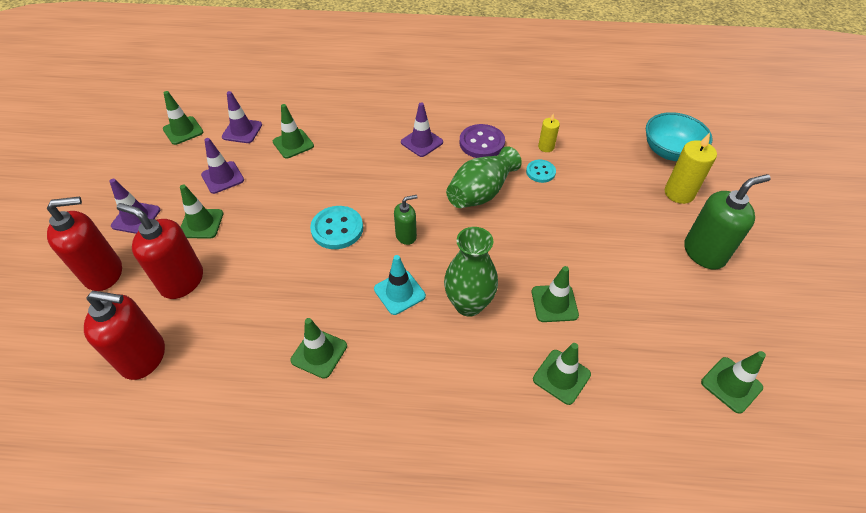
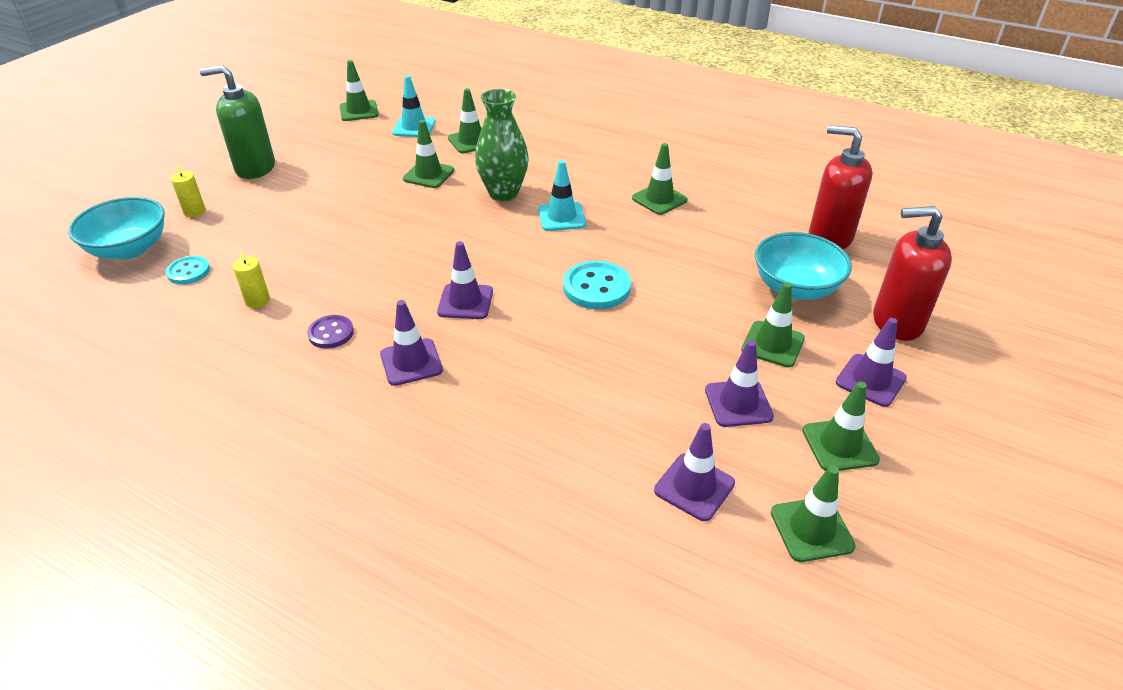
camera: 155 degrees left, 10 degrees down
(182, 281) = (795, 288): red soap dispenser -> turquoise bowl
(293, 144) = (610, 427): green traffic cone -> green traffic cone (839, 445)
(406, 236) = (521, 258): green soap dispenser -> none
(420, 188) = (465, 302): none -> purple traffic cone
(481, 143) = (331, 333): purple button -> purple button, size x0.62
(481, 193) = (398, 274): green vase -> none
(540, 172) = (304, 274): turquoise button -> turquoise button (188, 272)
(642, 378) = (414, 127): none -> turquoise traffic cone
(679, 193) = (194, 211): yellow candle -> yellow candle, size x0.58

